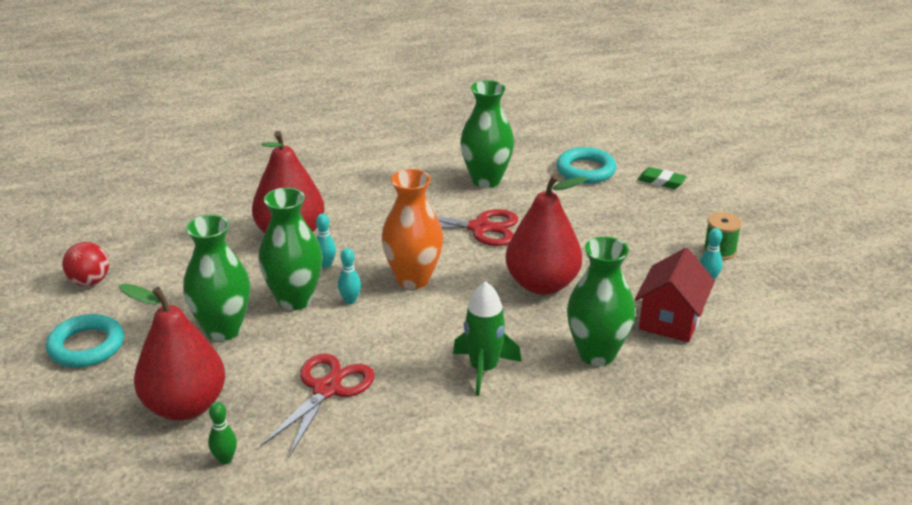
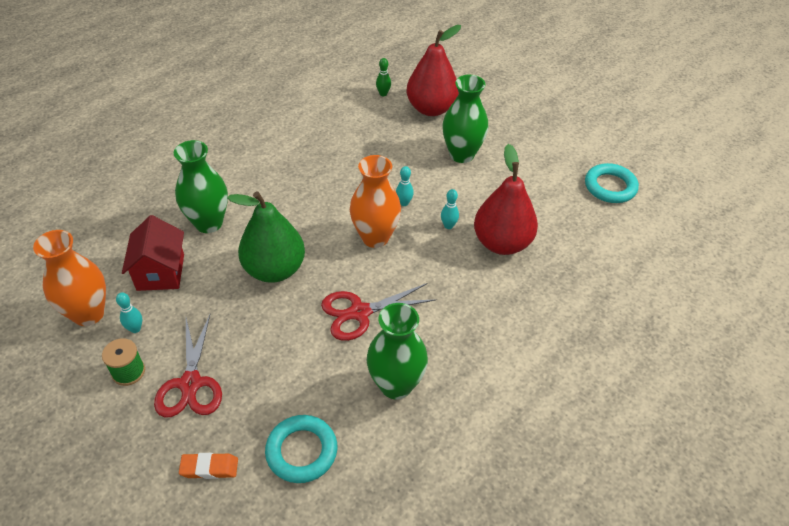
camera: 150 degrees right, 15 degrees up
(86, 346) = (524, 119): turquoise ring -> turquoise ring (610, 187)
(90, 281) = (581, 155): red ball -> none
(294, 299) = (441, 190): green vase -> none
(327, 389) = (364, 142): red scissors -> red scissors (190, 384)
(484, 369) = (279, 186): green rocket -> none
(542, 284) = (274, 269): red pear -> green pear
(661, 181) = (209, 468): green eraser -> orange eraser
(758, 306) = (88, 314): none -> orange vase

